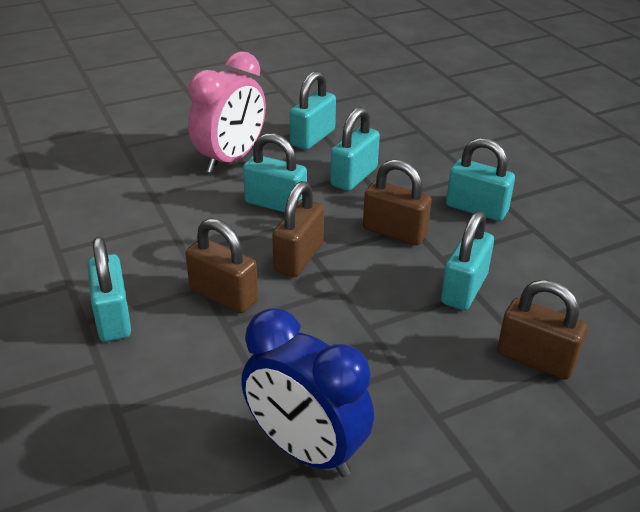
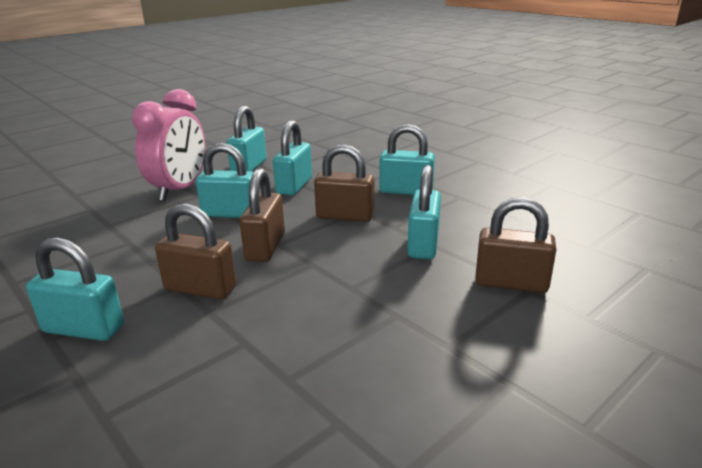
camera: 15 degrees left, 10 degrees down
(113, 318) = (84, 329): turquoise padlock -> turquoise padlock turned 45 degrees counterclockwise
(306, 450) = (331, 406): blue clock -> none

